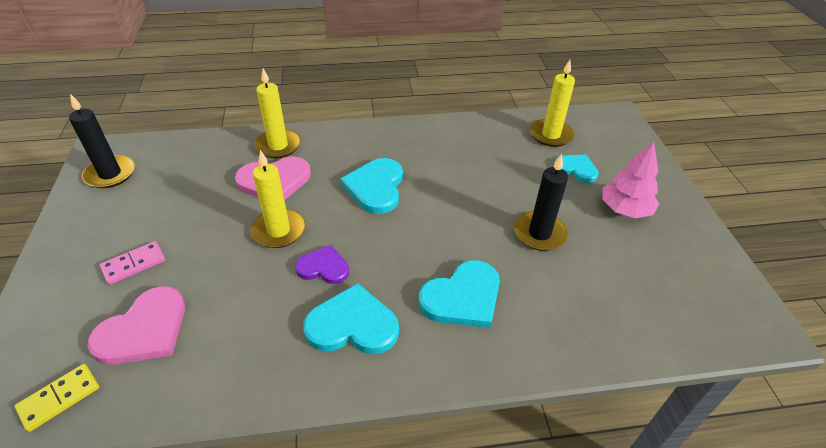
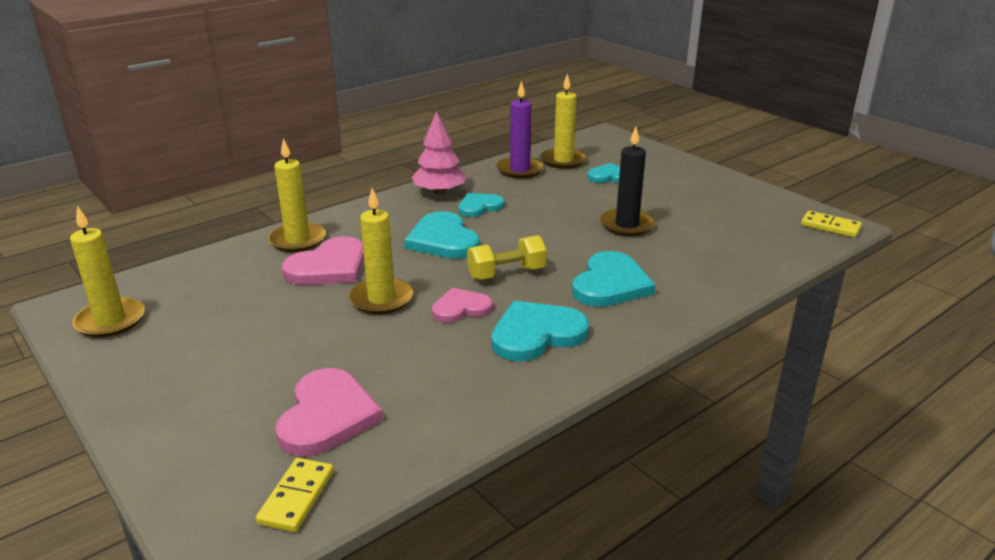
camera: 30 degrees left, 15 degrees down
(110, 174) = (110, 321): black candle -> yellow candle
(134, 264) = (246, 376): pink domino -> none
(323, 267) = (461, 308): purple heart -> pink heart
(390, 245) = (506, 273): none -> yellow dumbbell
(435, 162) = (479, 207): none -> turquoise heart
(503, 133) = (520, 170): none -> purple candle
(625, 209) = (676, 190): pink tree -> pink tree (439, 192)
(750, 323) = (830, 226): none -> yellow domino

